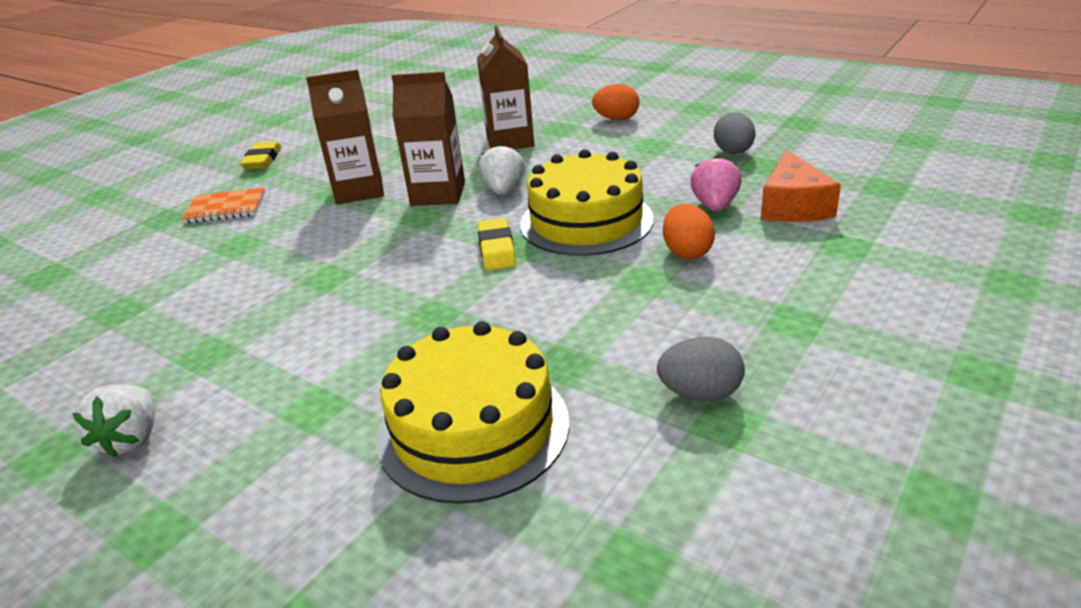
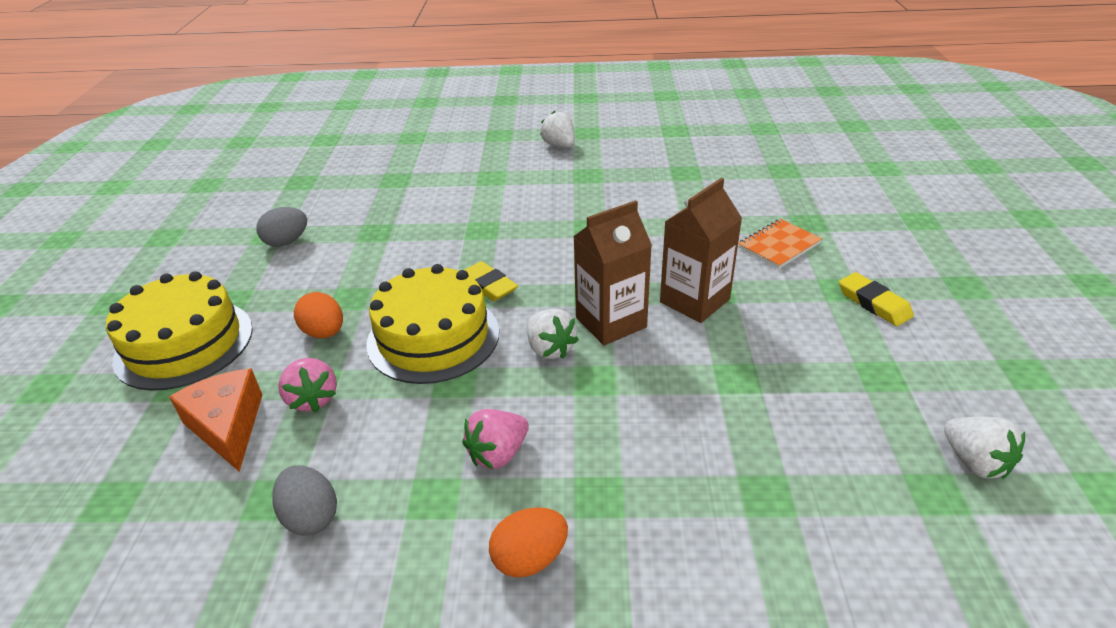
camera: 145 degrees right, 5 degrees up
(371, 104) = (974, 462): none -> white strawberry
(473, 428) = (400, 194): yellow cake -> yellow cake (184, 344)
(510, 141) = (635, 437): brown carton -> none
(598, 152) = (498, 454): none -> pink strawberry

